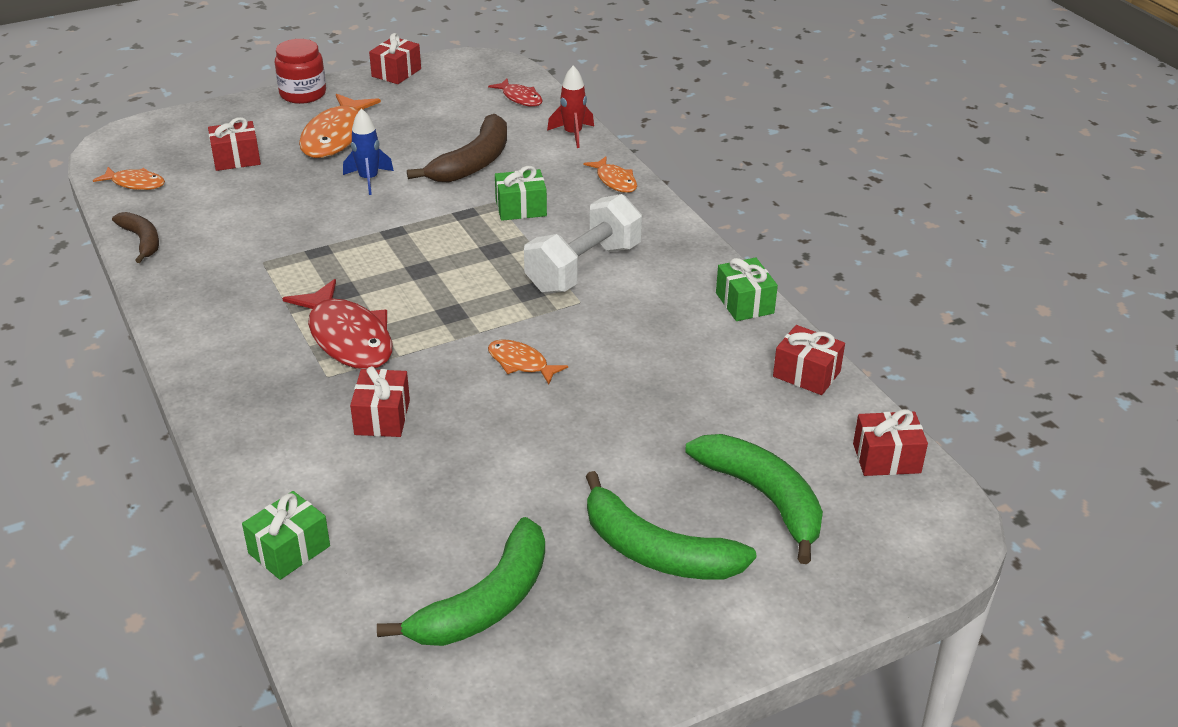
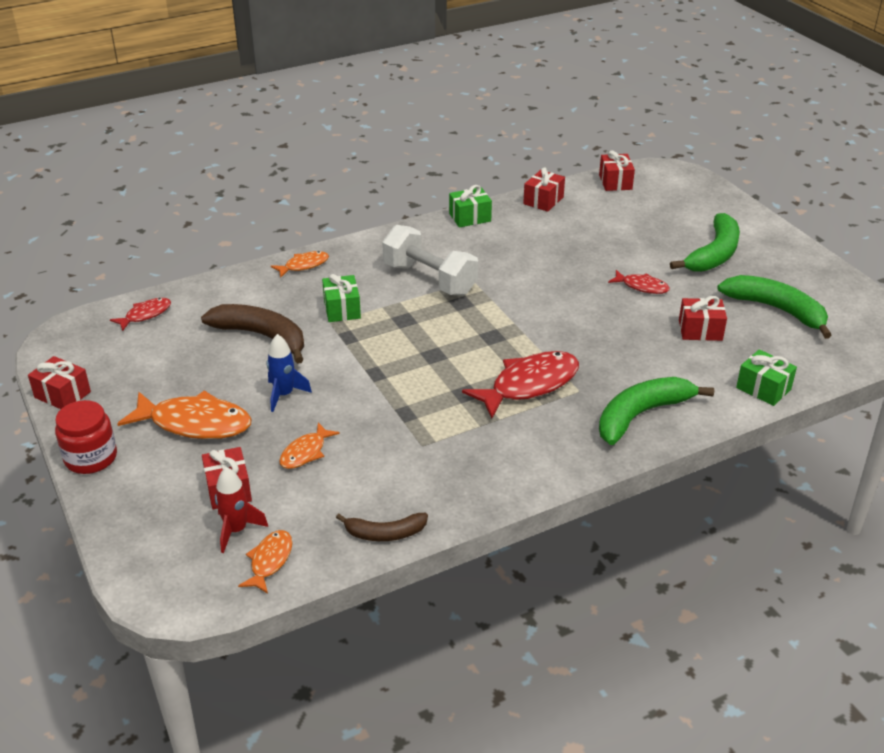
camera: 90 degrees left, 0 degrees up
(142, 240) = (385, 533): brown banana -> brown banana turned 150 degrees counterclockwise
(382, 417) = (621, 360): red gift -> red gift (700, 330)
(521, 363) = (549, 304): orange fish -> orange fish (305, 452)
(559, 455) = (642, 287): none -> red fish
(573, 134) = (222, 286): red rocket -> red rocket (236, 530)
(763, 497) = (659, 220): green banana -> green banana (641, 415)

